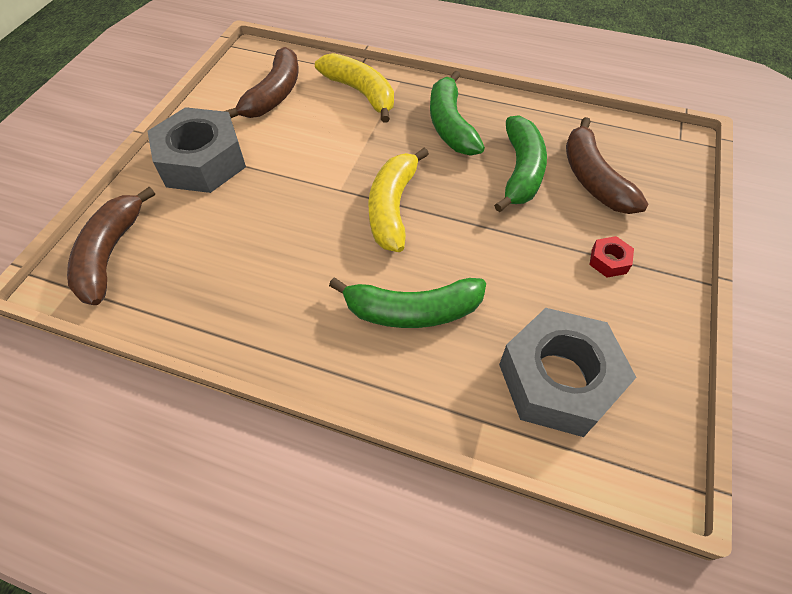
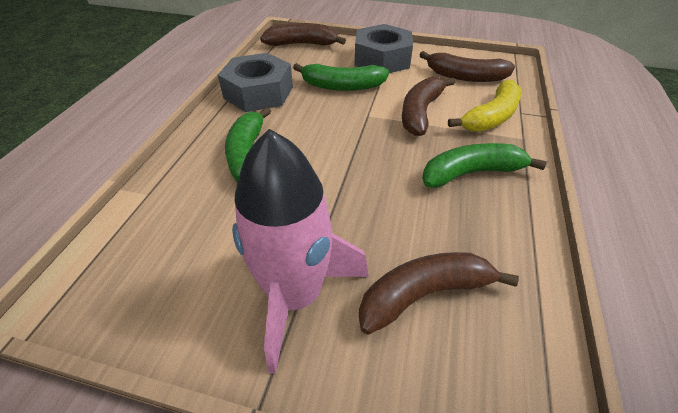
camera: 85 degrees right, 10 degrees down
(343, 143) = (420, 112): none -> brown banana
(392, 208) = (352, 142): yellow banana -> none
(521, 171) = (418, 226): green banana -> green banana (342, 86)
(558, 380) = (167, 240): grey nut -> grey nut (258, 92)
(608, 261) = (295, 295): red nut -> pink rocket

